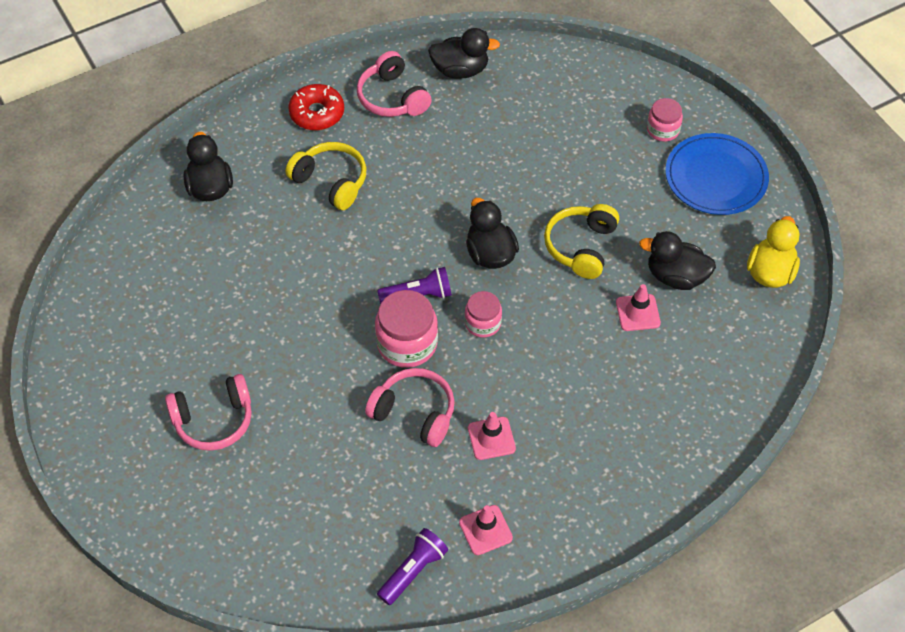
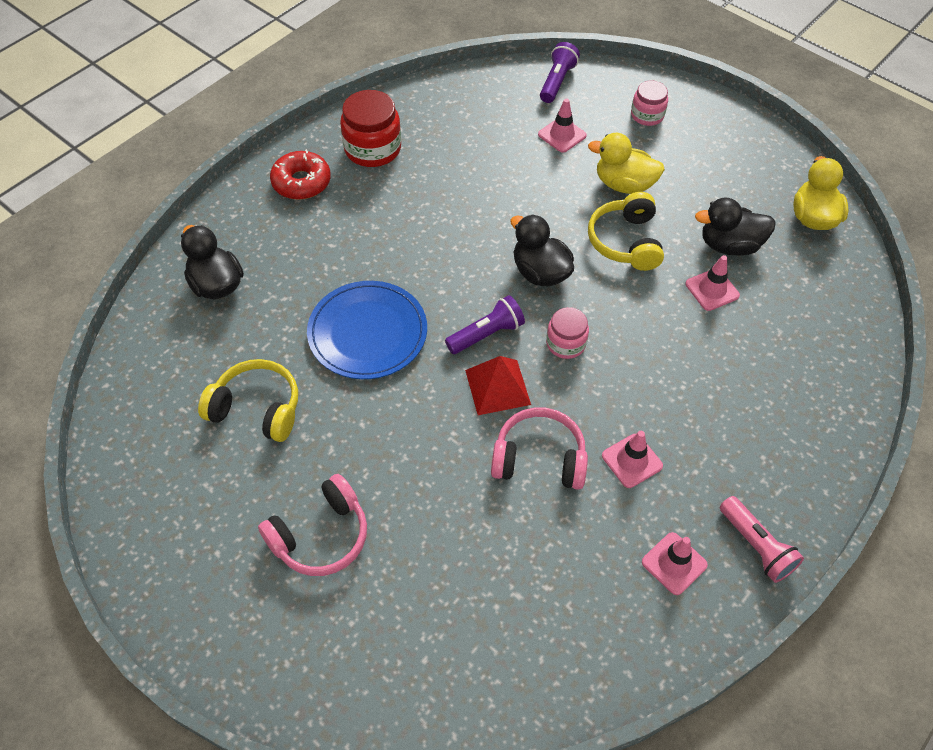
camera: 20 degrees left, 0 degrees up
(331, 181) = (345, 245): yellow headphones -> yellow headphones (257, 408)
(392, 97) = (372, 149): pink headphones -> red jar
(407, 343) = (497, 387): pink jar -> red pyramid
(413, 571) = (619, 637): purple flashlight -> purple flashlight (557, 82)
(460, 70) = (429, 108): black duck -> none
(561, 538) = (756, 546): none -> pink flashlight
(572, 129) = (562, 135): none -> pink traffic cone
(606, 192) = (624, 184): none -> yellow duck
(716, 177) = (717, 145): blue plate -> blue plate (367, 333)

